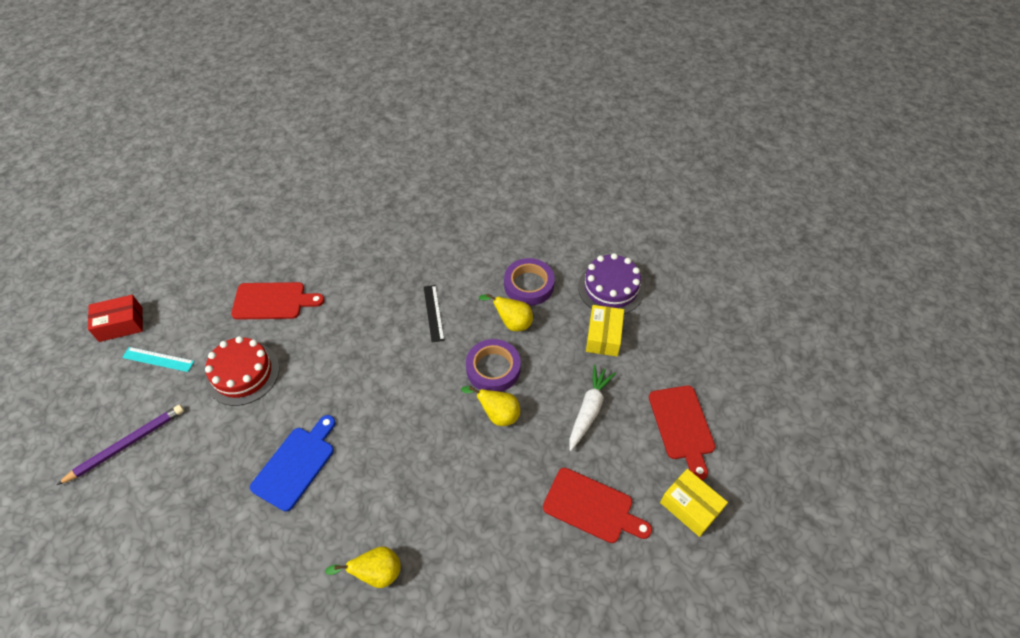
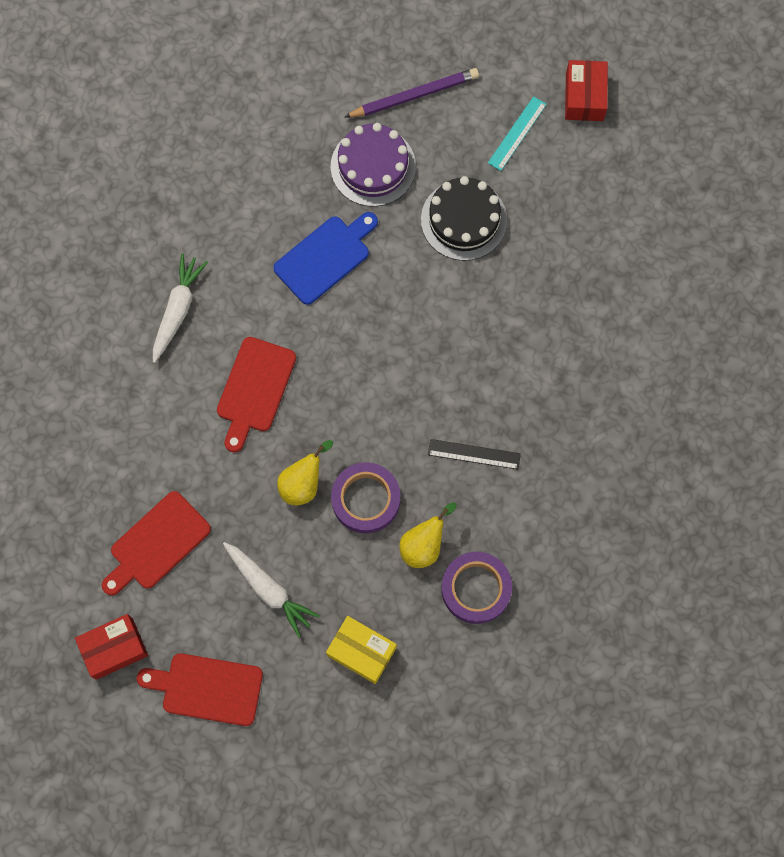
camera: 110 degrees right, 20 degrees up
(126, 445) = (414, 95): purple pencil -> purple pencil turned 90 degrees counterclockwise
(243, 373) = (463, 220): red cake -> black cake
(273, 301) = (561, 268): red cutting board -> red cutting board (254, 389)
(296, 464) = (325, 257): blue cutting board -> blue cutting board turned 90 degrees counterclockwise
(376, 573) = (177, 310): yellow pear -> white carrot
(611, 288) = (432, 695): purple cake -> purple cake (373, 166)
(690, 507) = (114, 648): yellow box -> red box

